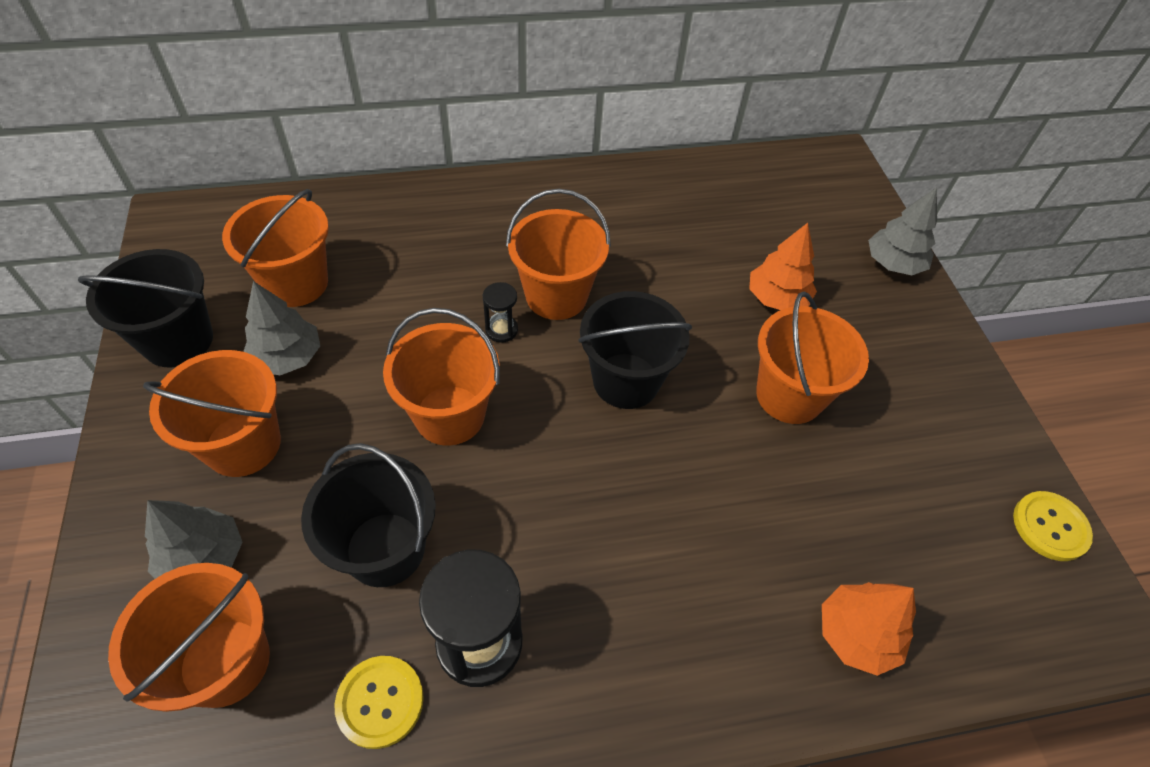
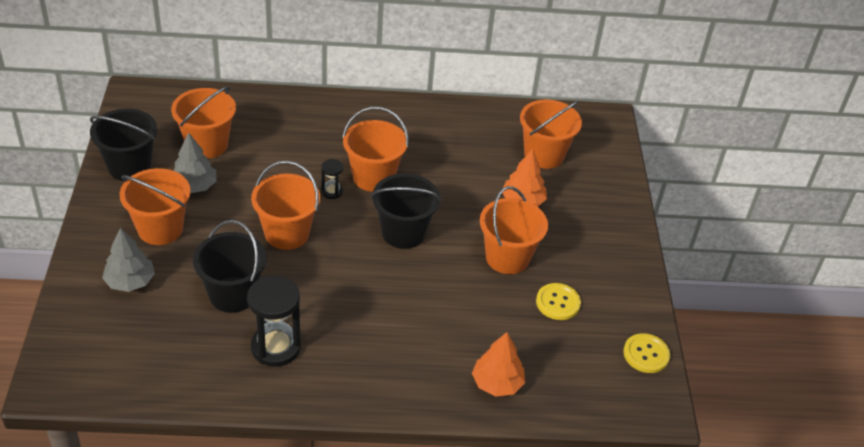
camera: 10 degrees right, 10 degrees down
(225, 662) = (135, 330): orange bucket -> orange bucket (544, 155)
(380, 702) = (215, 363): yellow button -> yellow button (558, 303)
(893, 263) = (615, 192): grey tree -> none

